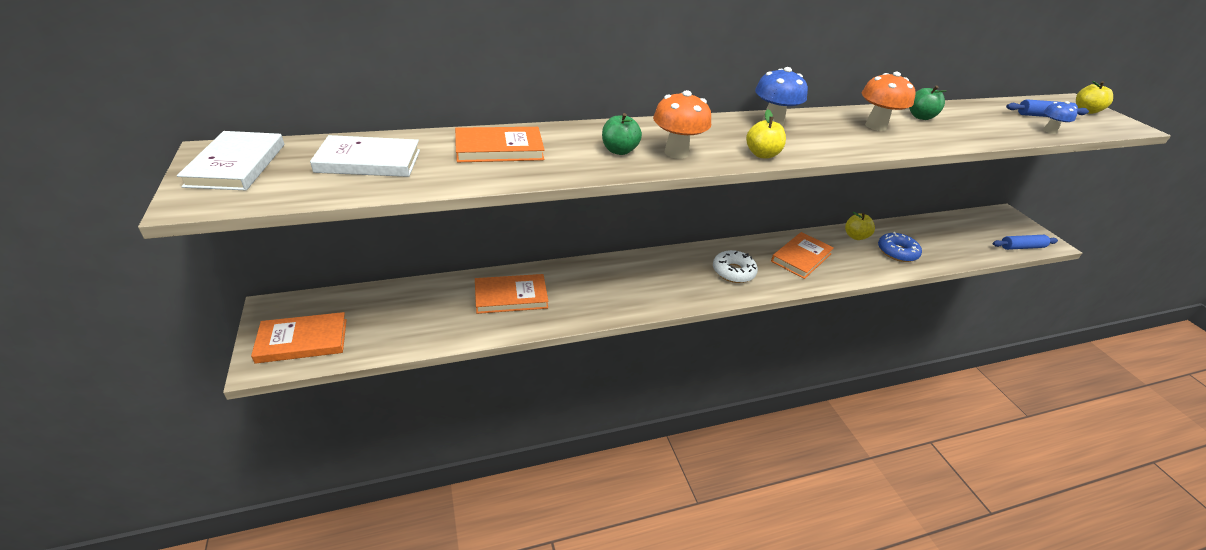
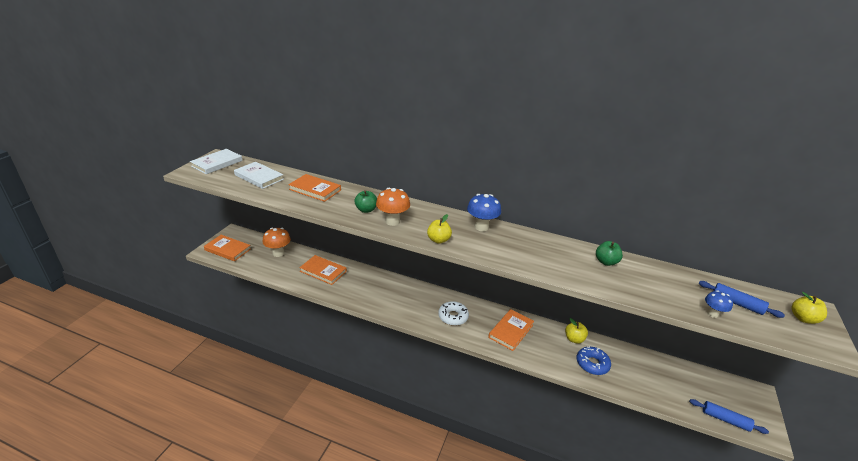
camera: 40 degrees right, 5 degrees down
(801, 257) = (511, 331): orange book -> orange book turned 45 degrees counterclockwise
(875, 126) = (553, 254): orange mushroom -> orange mushroom (278, 253)

